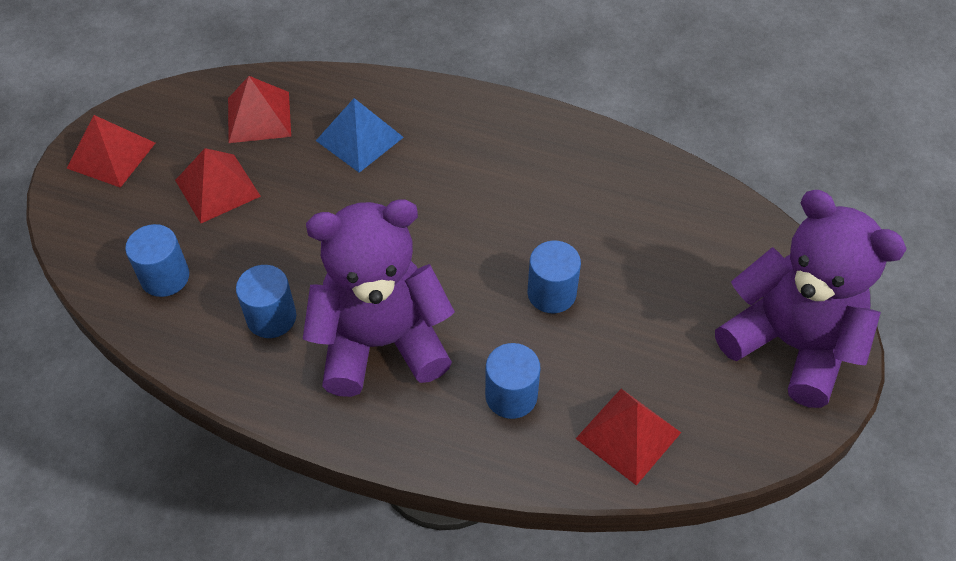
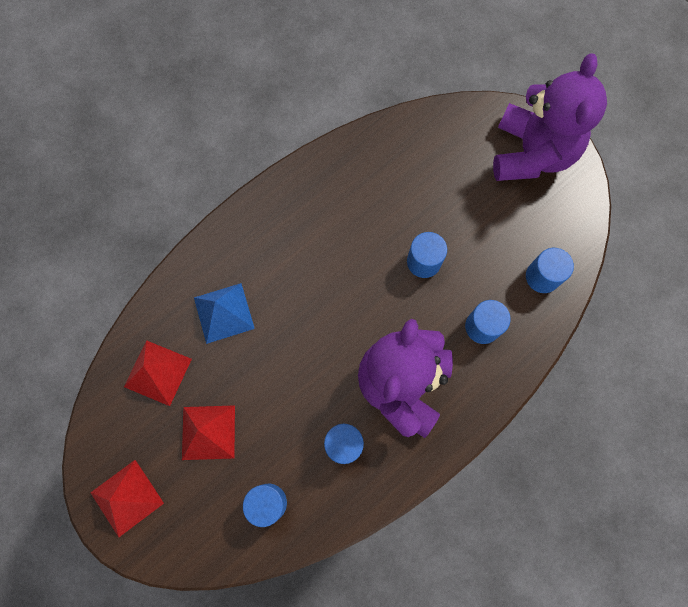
camera: 60 degrees left, 20 degrees up
(628, 435) = (542, 276): red pyramid -> blue cylinder
(790, 344) = (531, 153): purple teddy bear -> purple teddy bear turned 120 degrees clockwise

